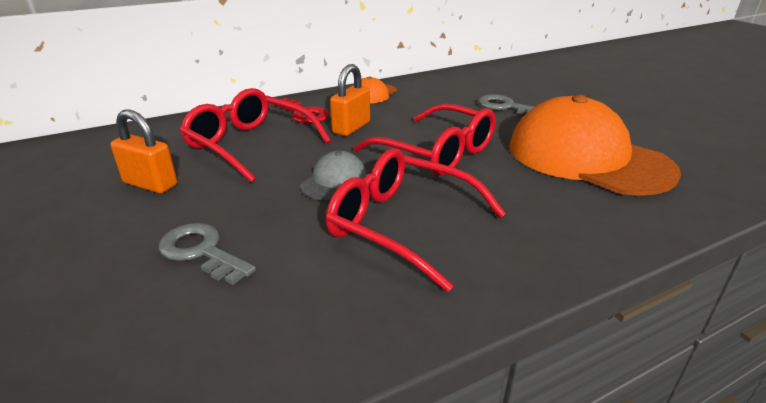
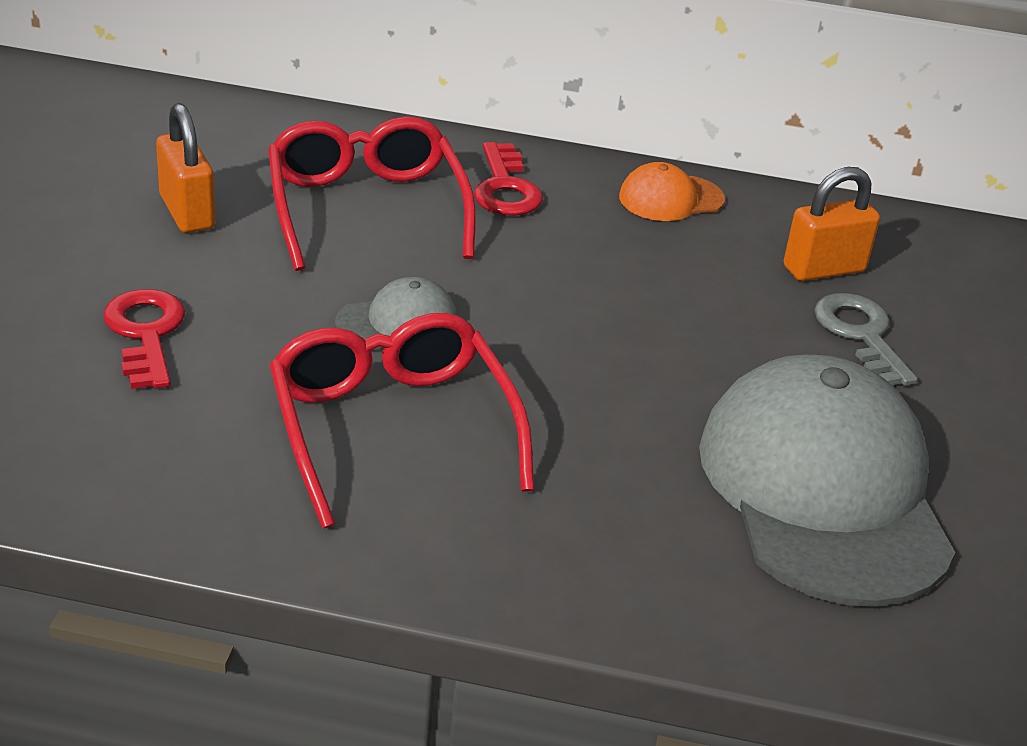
camera: 35 degrees right, 5 degrees up
(201, 252) = (145, 334): grey key -> red key
(351, 128) = (540, 248): orange padlock -> orange padlock (823, 269)
(437, 153) = (600, 355): red glasses -> none
(587, 158) = (823, 490): orange cap -> grey cap

